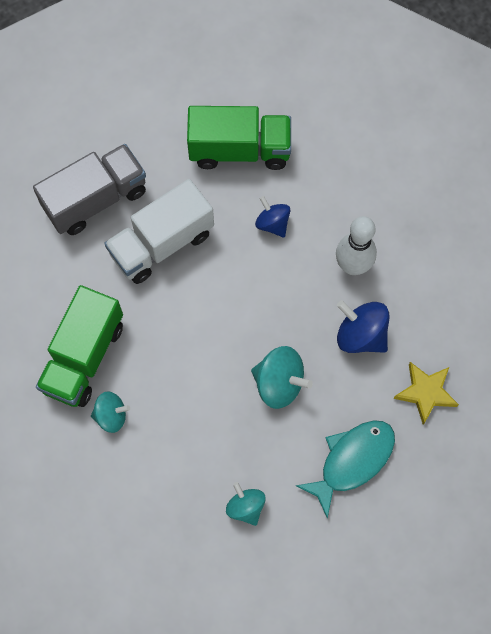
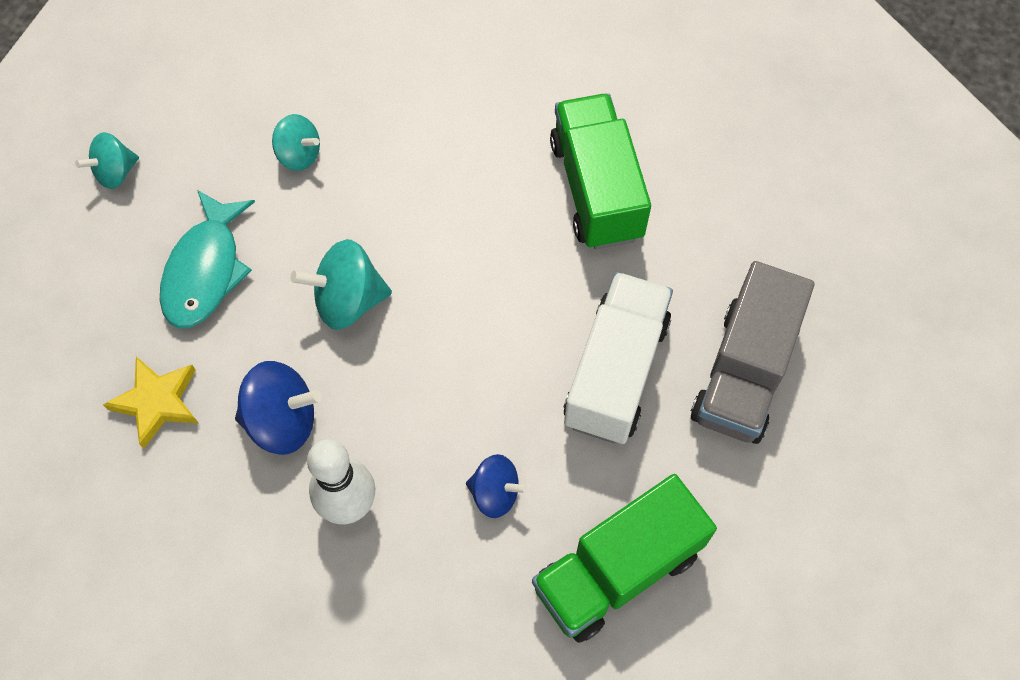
camera: 145 degrees right, 5 degrees down
(111, 416) = (515, 151): turquoise spinning top -> turquoise spinning top (115, 172)

